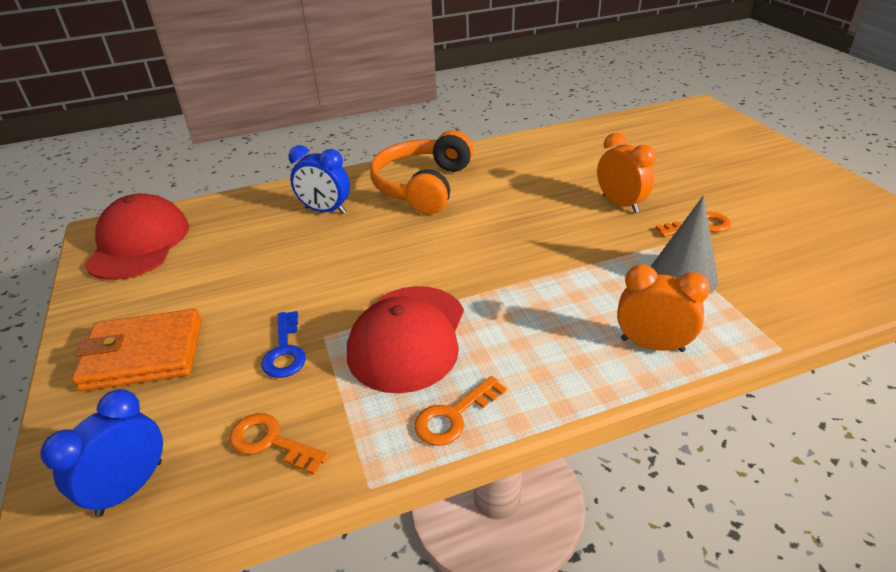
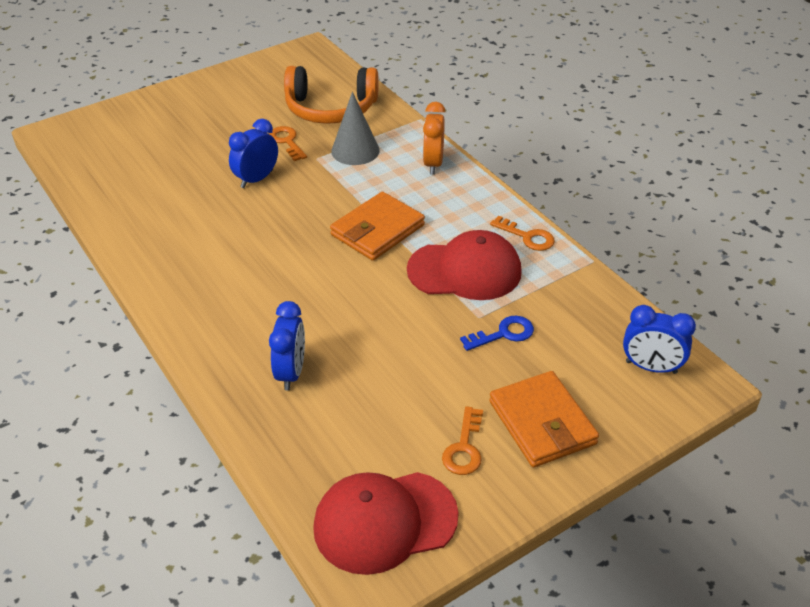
camera: 105 degrees left, 5 degrees up
(271, 442) = (585, 312): orange key -> orange key (464, 448)
(422, 186) = (232, 307): orange headphones -> orange headphones (331, 109)
(508, 277) = (377, 230): none -> orange wallet
(620, 204) = (256, 179): orange clock -> blue clock

